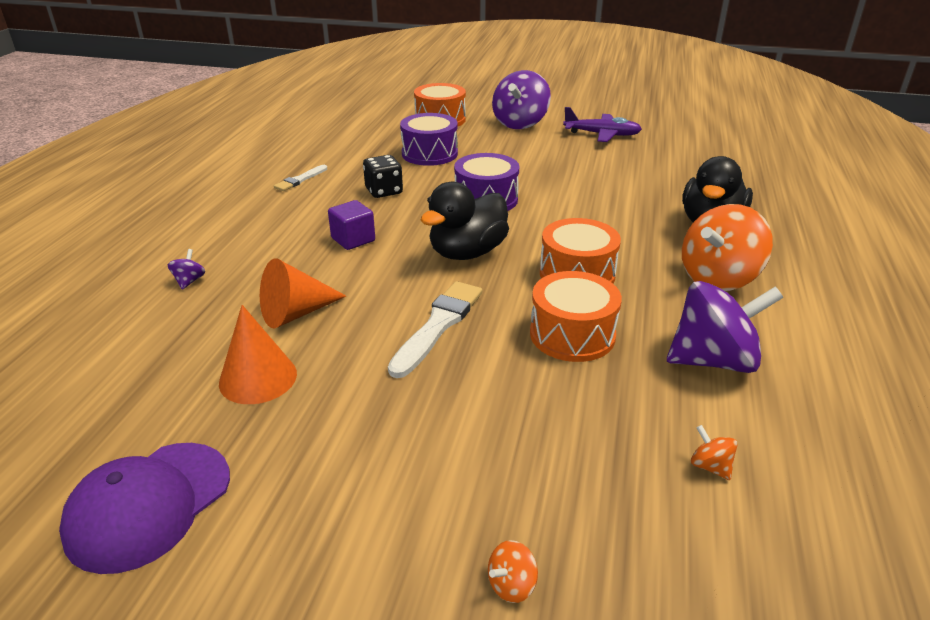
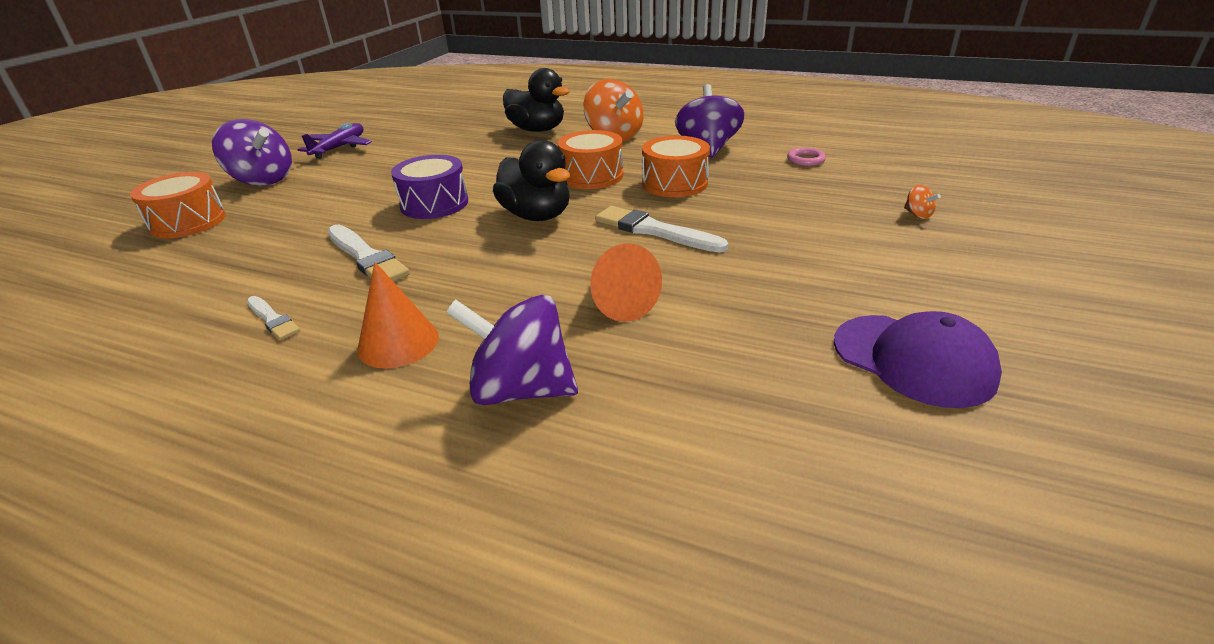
camera: 80 degrees left, 0 degrees up
(189, 281) = (521, 389): purple spinning top -> purple spinning top, size x2.49
(258, 378) = (729, 317): orange cone -> orange cone (398, 343)
(353, 239) = (476, 274): purple cube -> none
(384, 191) = (366, 257): black dice -> white brush
(429, 154) = (288, 230): purple drum -> none
(710, 466) = (805, 160): orange spinning top -> pink ring

